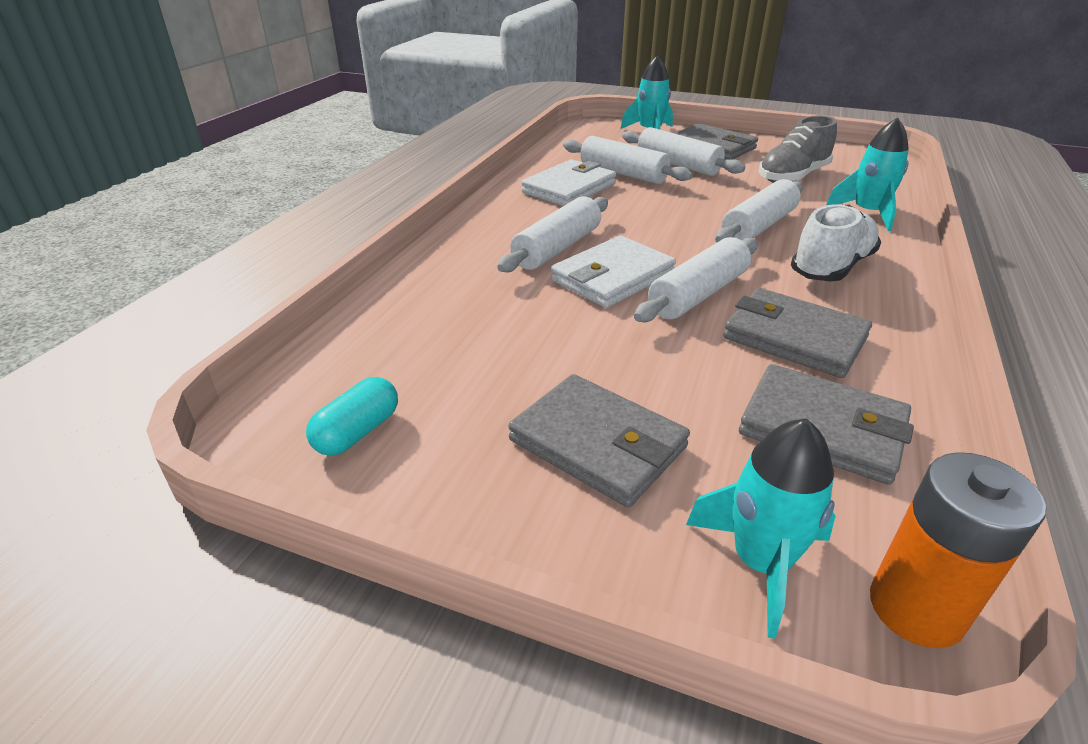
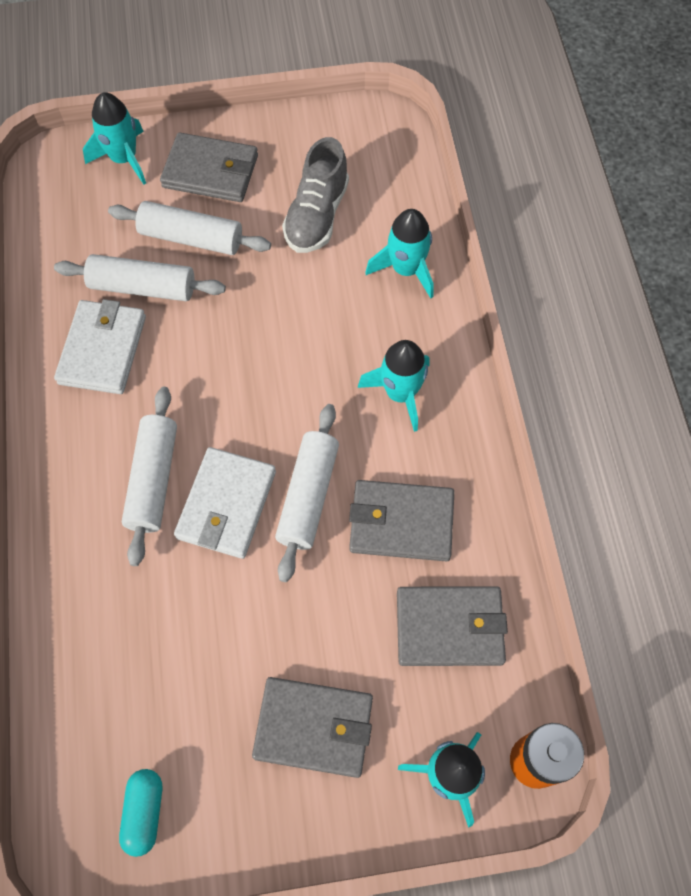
camera: 30 degrees left, 30 degrees up
(758, 226) = (318, 345): white rolling pin -> none
(831, 267) = (400, 393): white shoe -> turquoise rocket

